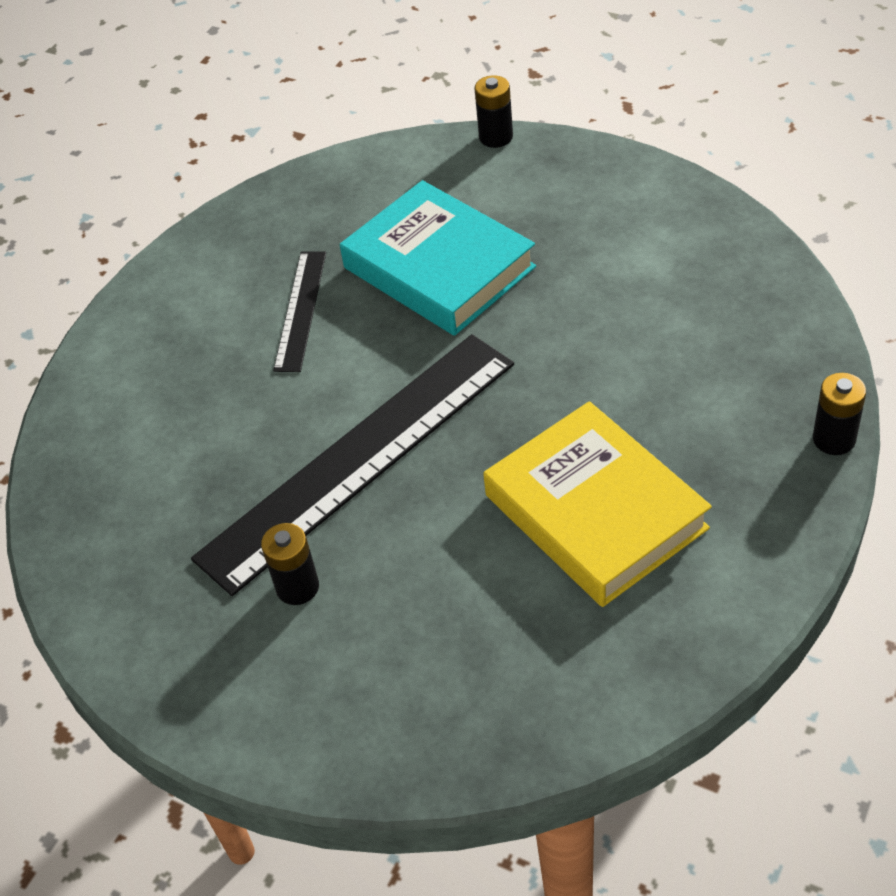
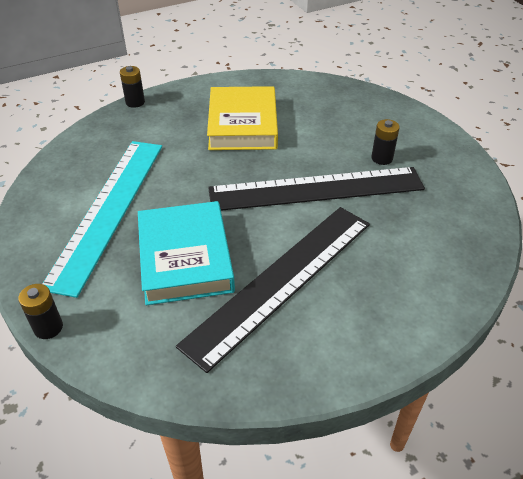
camera: 150 degrees left, 5 degrees down
(300, 310) = (282, 281): black ruler -> black ruler, size x2.12
(604, 260) = (108, 210): none -> turquoise ruler

